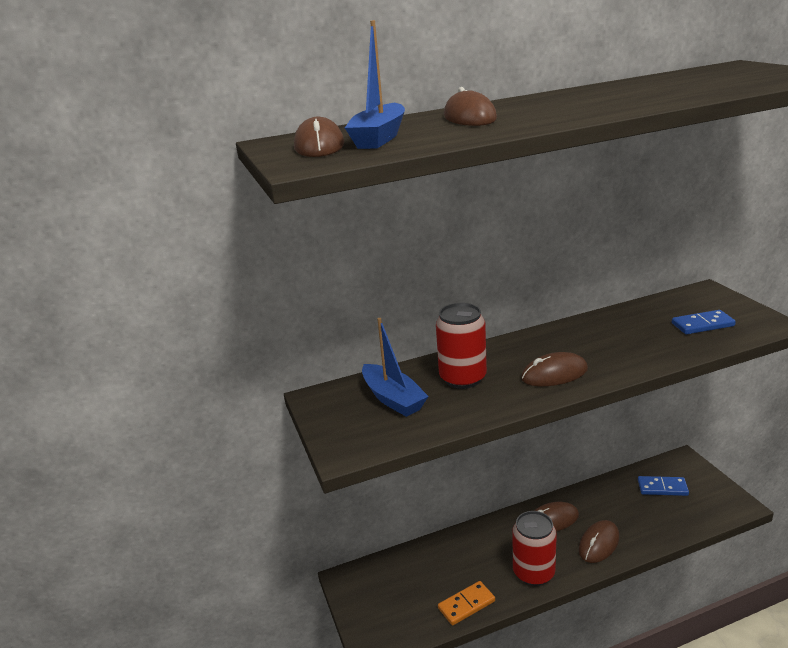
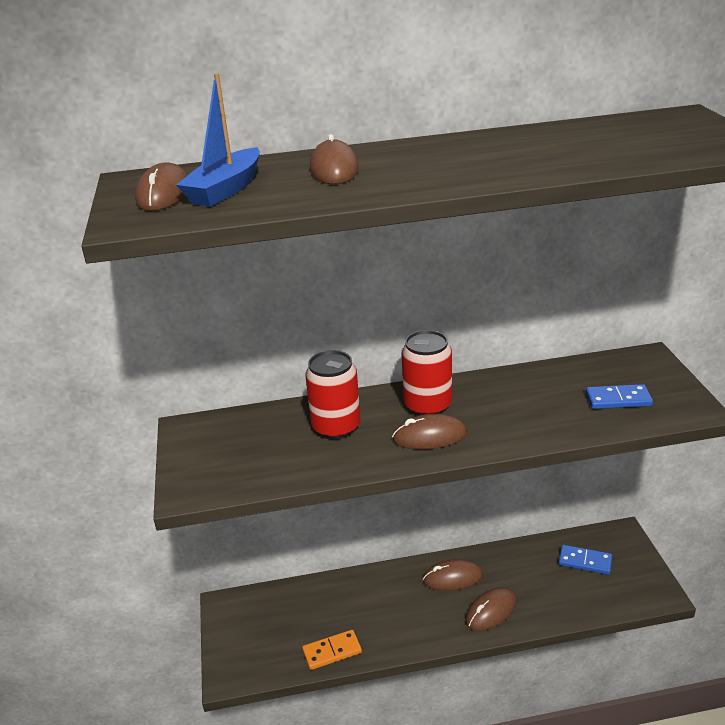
camera: 10 degrees right, 5 degrees up
(393, 399) = (258, 440): blue boat -> none
(533, 572) = (411, 630): red can -> red can (427, 406)

